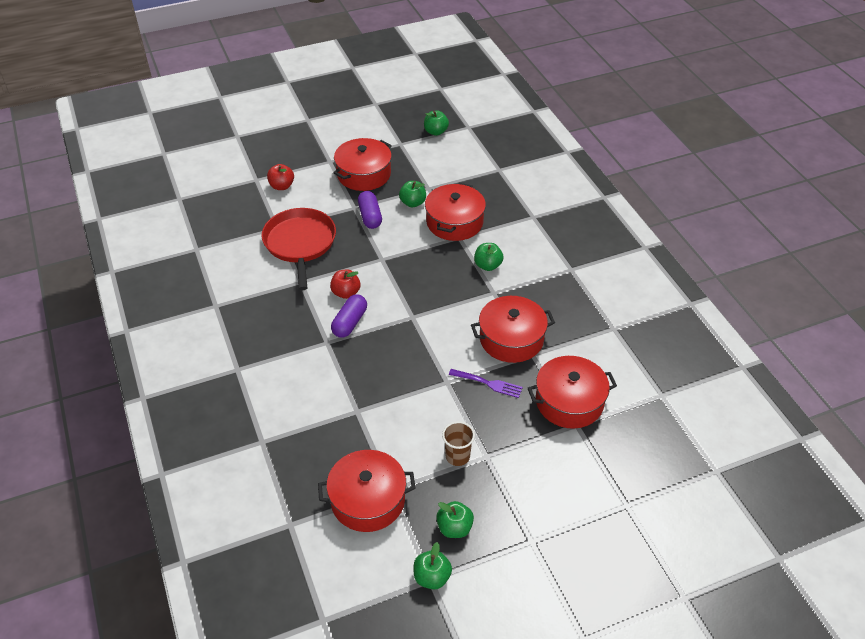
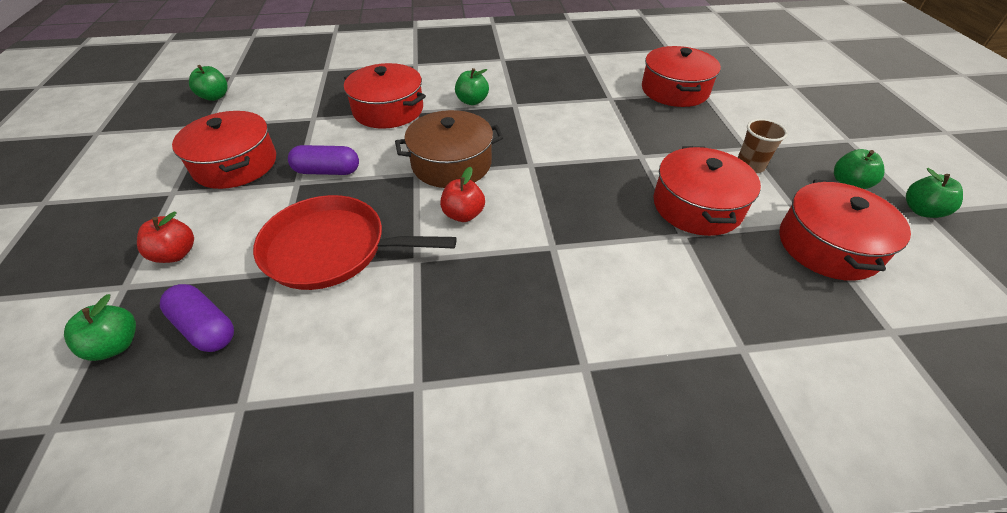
camera: 75 degrees left, 0 degrees up
(349, 323) = (522, 219): purple capsule -> purple capsule (205, 327)
(398, 274) = (451, 163): none -> brown pot
(413, 203) = (330, 133): green apple -> green apple (116, 345)
(488, 383) = (646, 129): purple fork -> none
(511, 339) = (586, 106): red pot -> red pot (697, 206)

